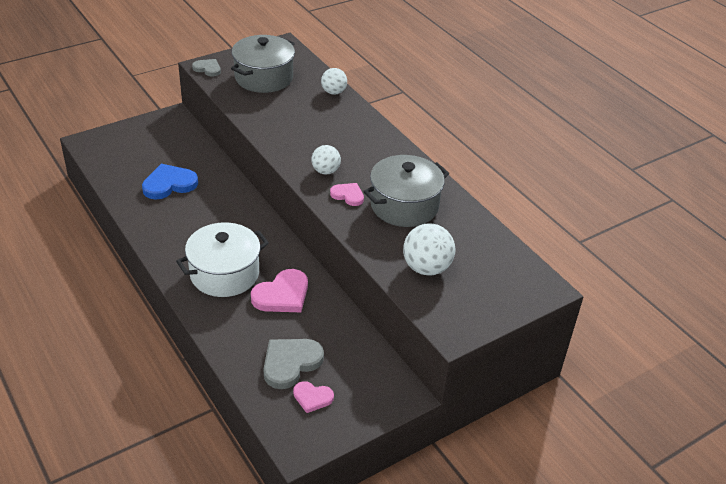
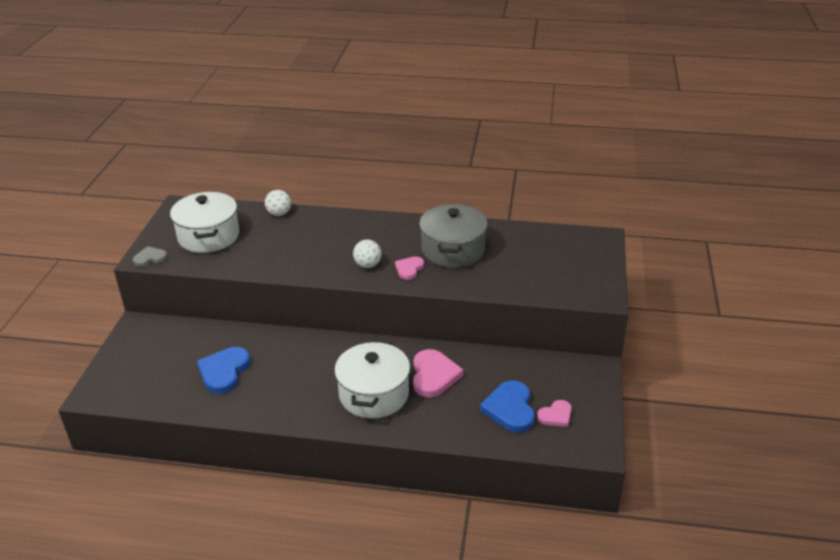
camera: 45 degrees left, 5 degrees down
(264, 78) = (208, 236): grey pot -> white pot
(290, 363) = (510, 409): grey heart -> blue heart
(348, 195) = (409, 269): pink heart -> pink heart turned 45 degrees counterclockwise
(426, 268) = (528, 274): white ball -> none

